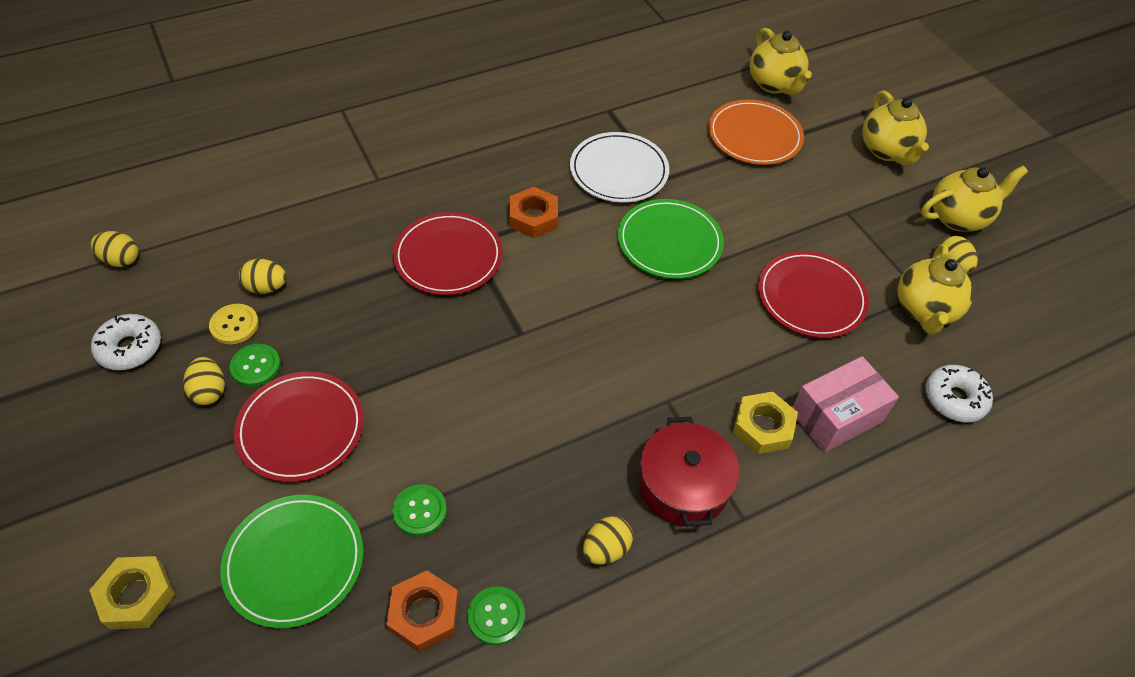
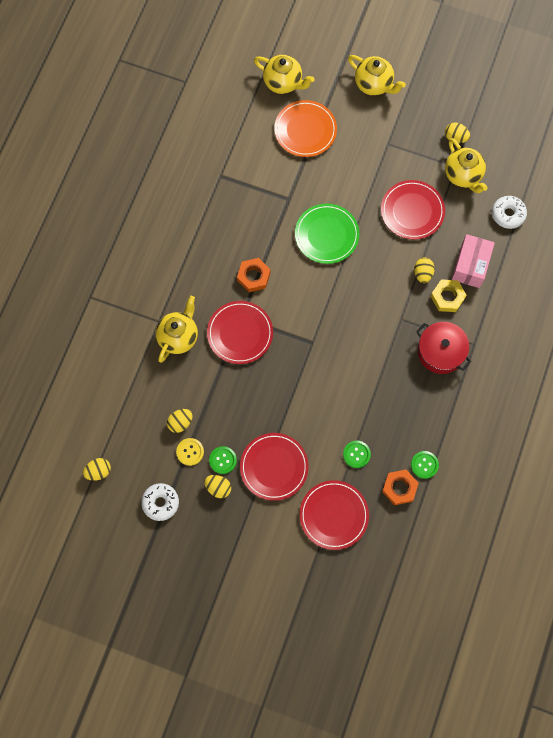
camera: 40 degrees left, 20 degrees up
(136, 596) = (293, 580): yellow nut -> none
(294, 562) = (334, 515): green plate -> red plate
(606, 549) = (437, 404): yellow egg -> yellow egg (423, 273)
(619, 171) = (264, 212): white plate -> none
(958, 217) = (437, 103): yellow teapot -> yellow teapot (178, 336)

